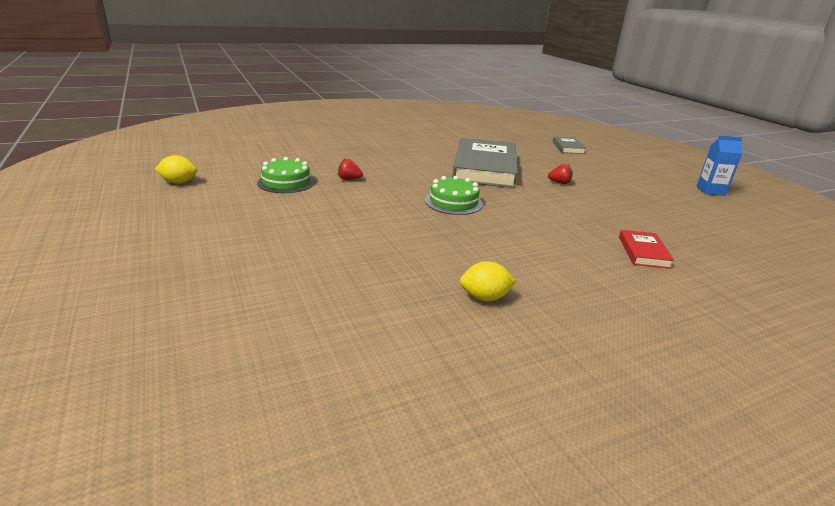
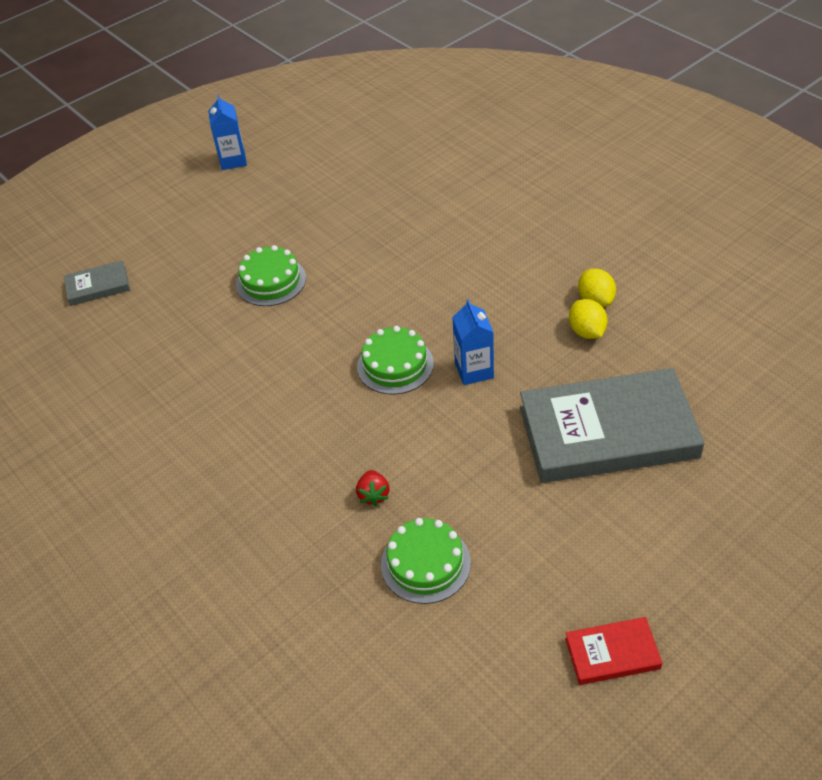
camera: 100 degrees left, 20 degrees up
(179, 182) = (504, 702): yellow lemon -> yellow lemon (586, 331)
(429, 225) = (474, 370): none -> blue carton
(484, 168) = (245, 361): grey book -> grey book (608, 432)
(559, 183) = (271, 281): red strawberry -> green cake
(643, 252) = (440, 212): red book -> red book (612, 653)

